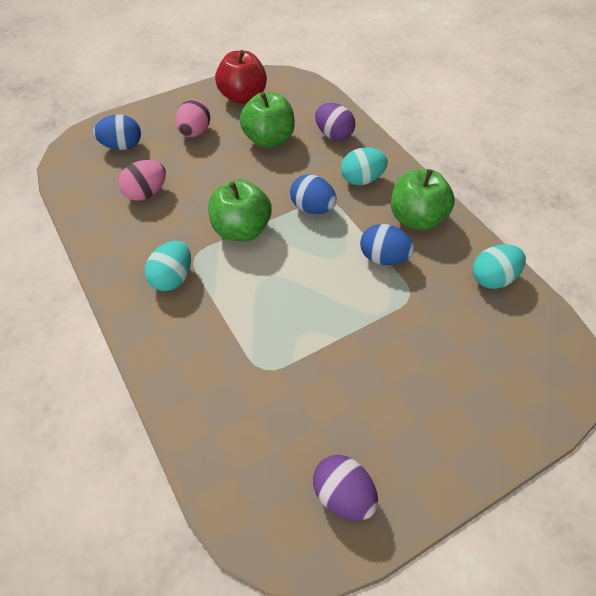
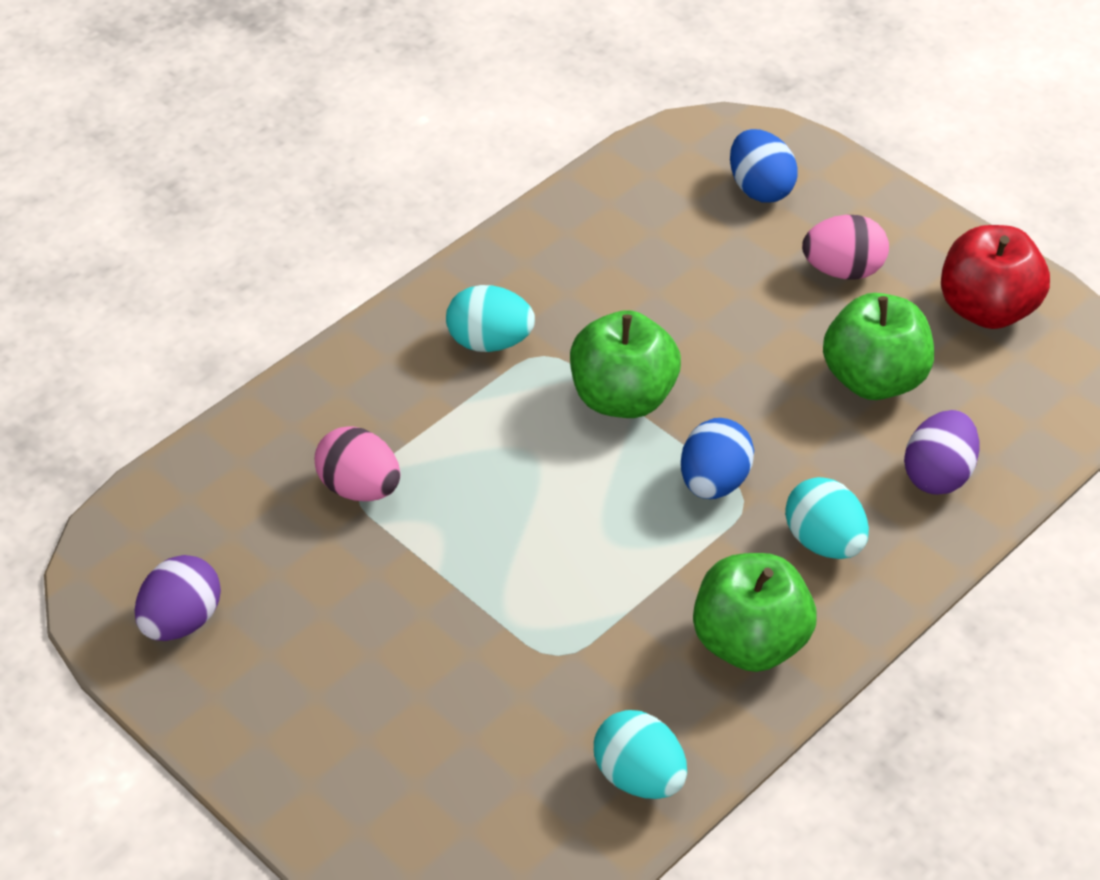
camera: 75 degrees right, 5 degrees down
(146, 193) = (659, 255): pink egg -> pink egg (360, 488)
(383, 258) = (630, 605): blue egg -> none

